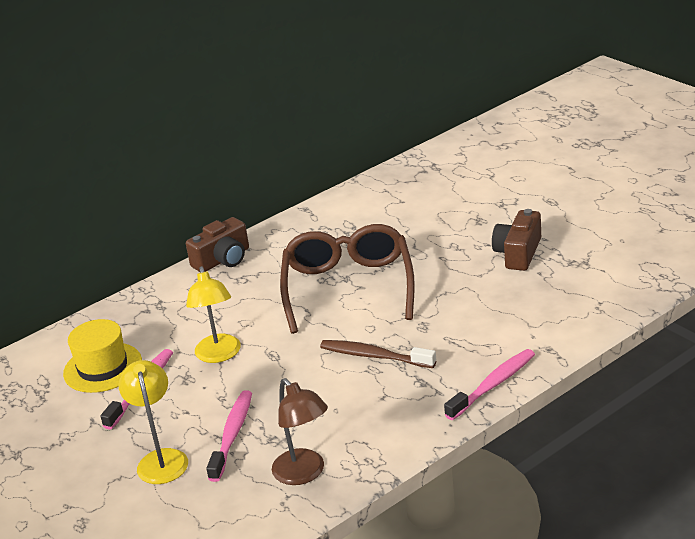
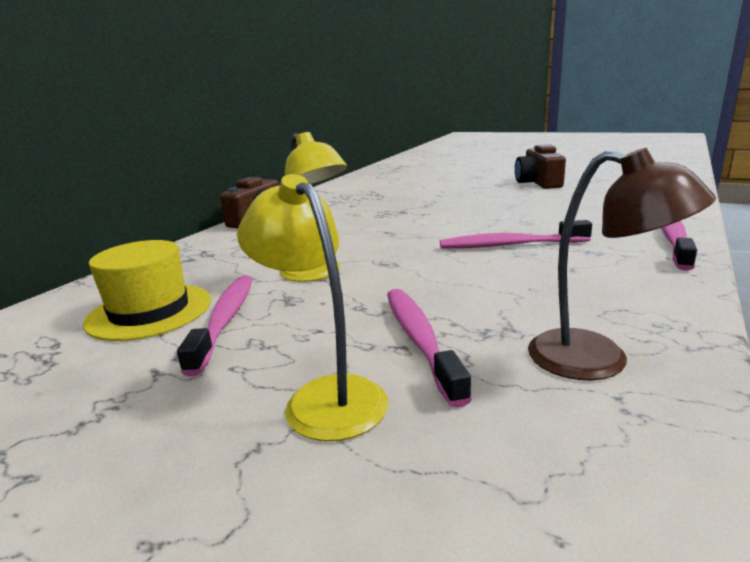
camera: 25 degrees left, 10 degrees down
(348, 287) = (413, 215): brown glasses -> none
(374, 356) = (509, 245): brown toothbrush -> pink toothbrush

